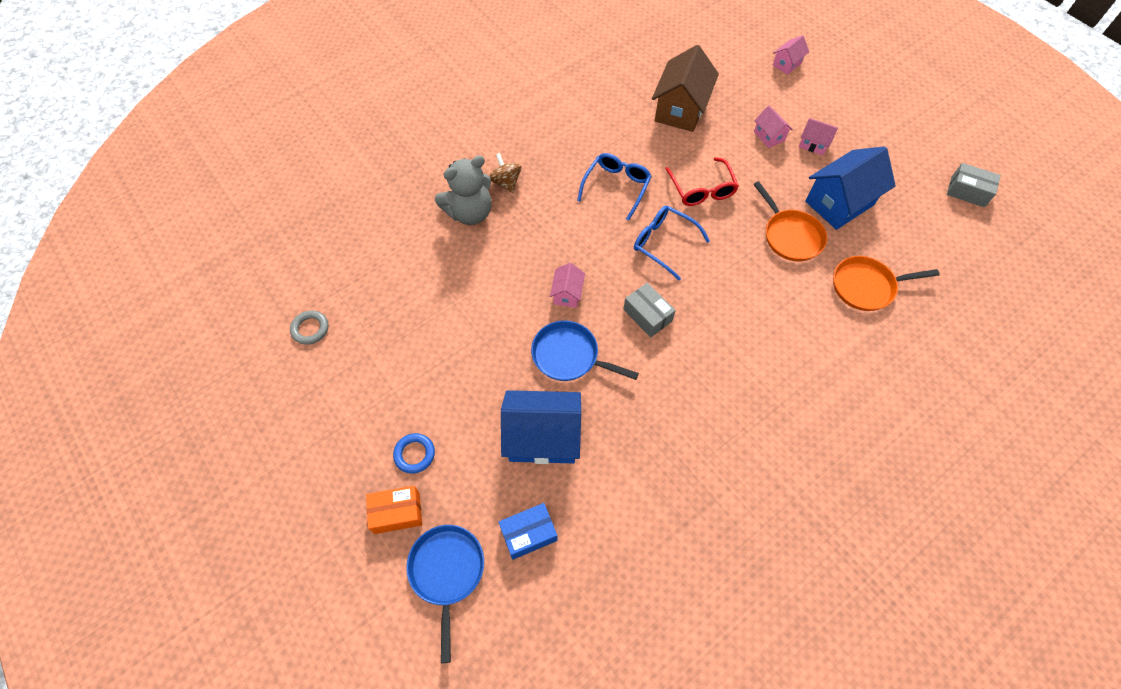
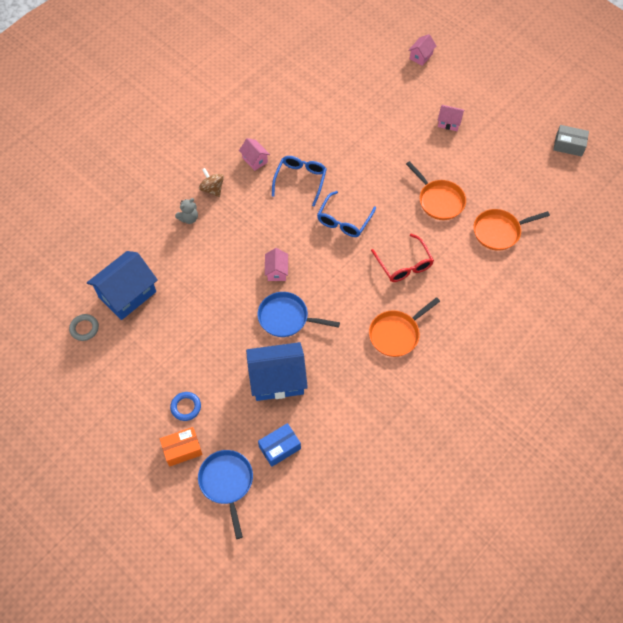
camera: 10 degrees left, 0 degrees up
(470, 213) = (189, 218): grey teddy bear -> grey teddy bear, size x0.52
(647, 315) = (340, 278): grey box -> none
(663, 243) = (344, 220): blue glasses -> blue glasses turned 90 degrees counterclockwise
(680, 110) = (341, 108): brown house -> none
(702, 189) = (367, 173): red glasses -> red glasses (404, 265)
(712, 400) = (396, 334): none -> orange pan
(769, 136) = (414, 121): pink house -> pink house (255, 160)
(839, 203) = (473, 169): blue house -> blue house (127, 294)

